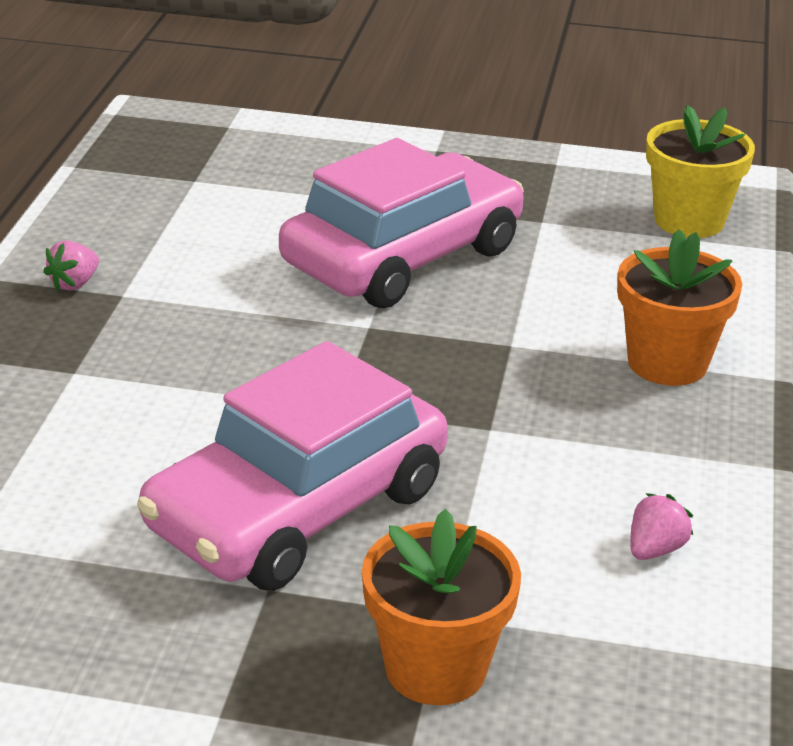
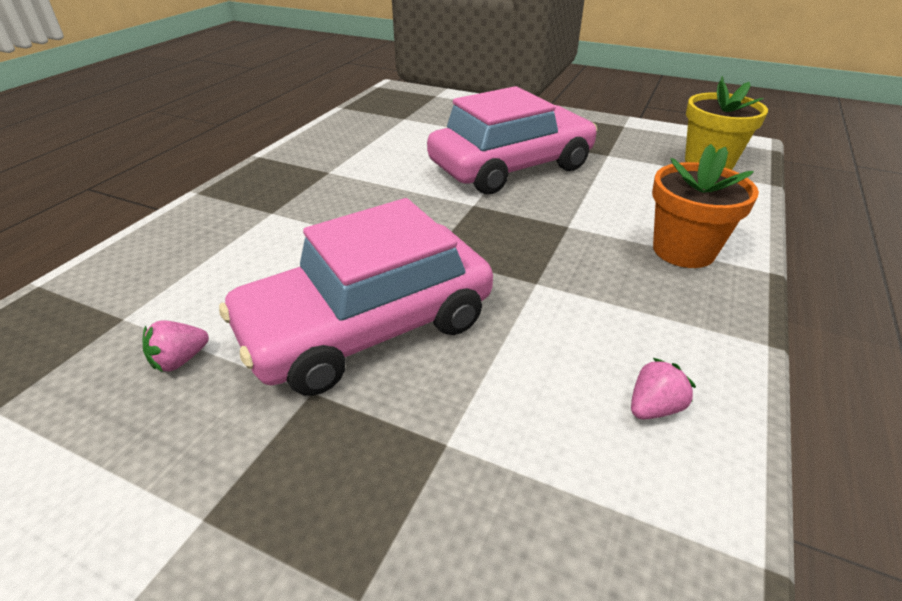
camera: 15 degrees right, 5 degrees up
(74, 284) = (304, 163): pink strawberry -> pink strawberry (180, 360)
(435, 668) = (418, 503): orange flower pot -> none

